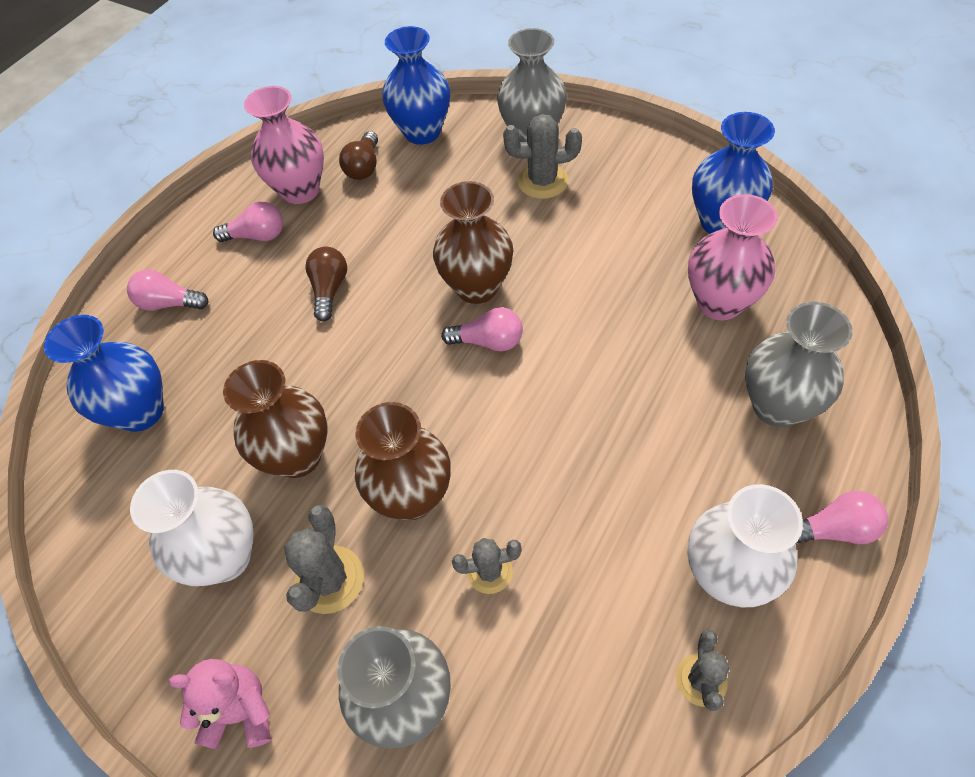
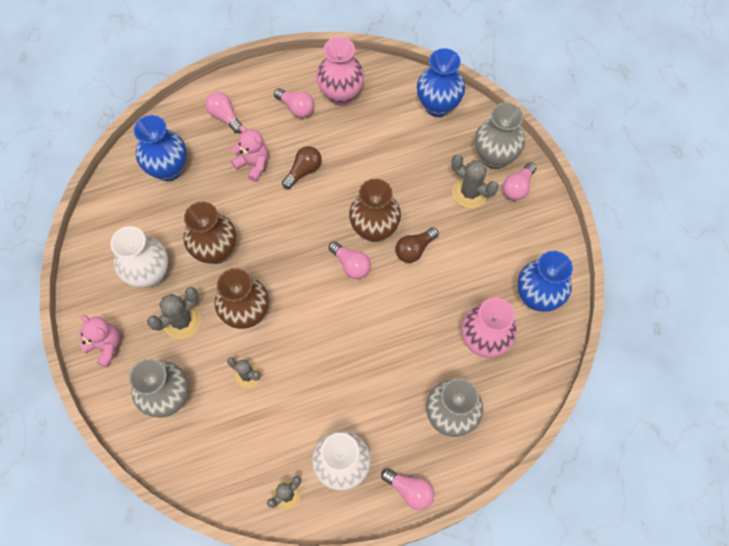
camera: 35 degrees right, 10 degrees up
(257, 326) = (253, 164): none -> pink teddy bear
(364, 167) = (386, 105): brown light bulb -> brown light bulb (414, 249)
(585, 144) = (517, 187): none -> pink light bulb

